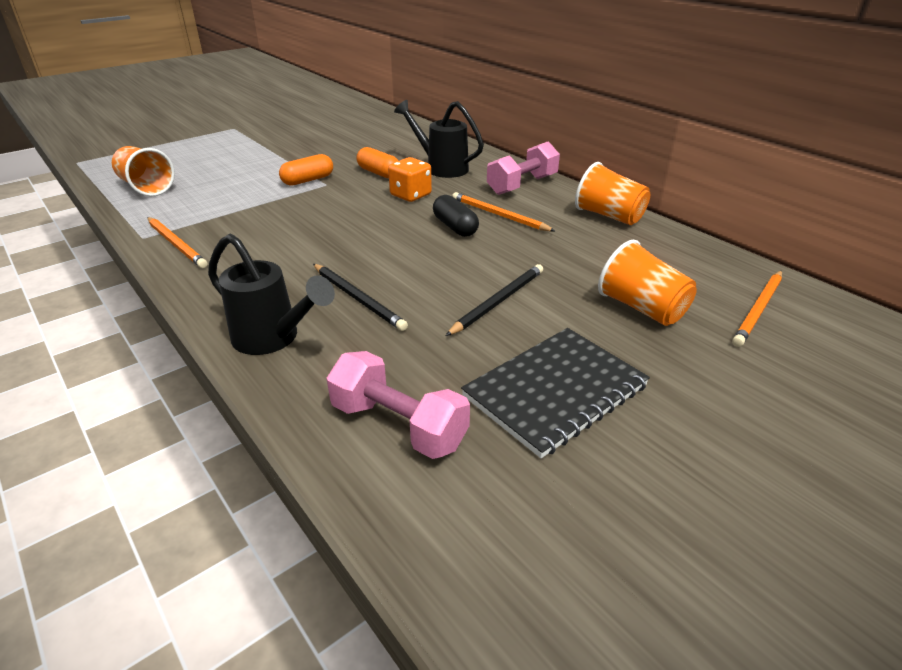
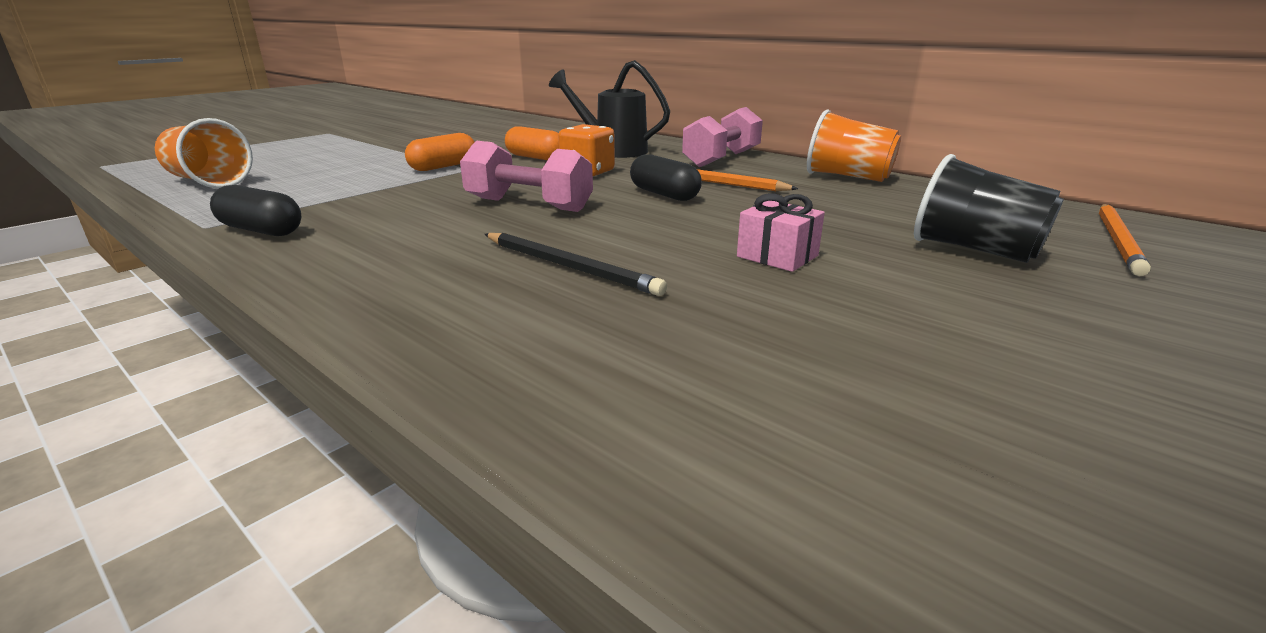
camera: 10 degrees left, 10 degrees down
(176, 244) = (261, 230): orange pencil -> black capsule
(274, 339) = (452, 322): black watering can -> none
(398, 425) = (733, 418): pink dumbbell -> pink dumbbell (528, 205)
(498, 301) = (777, 256): black pencil -> pink gift
(555, 391) = (951, 347): black notebook -> none
(642, 308) = (974, 250): orange cup -> black cup

